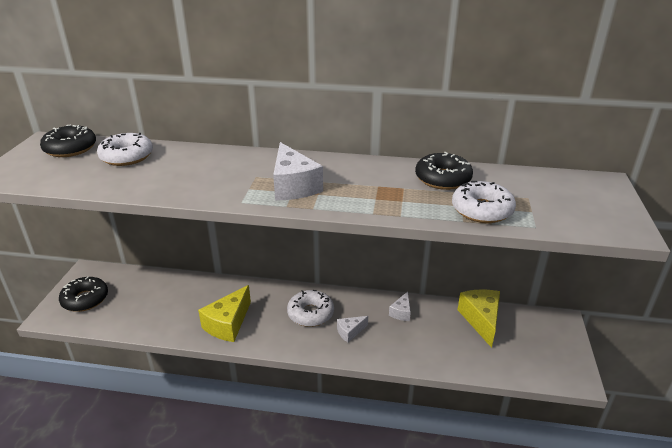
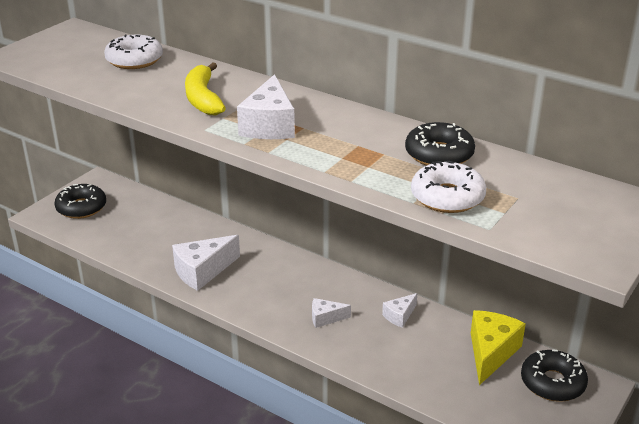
camera: 25 degrees right, 0 degrees up
(70, 148) = (90, 41): black donut -> black donut (552, 383)
(217, 176) = (203, 99): none -> yellow banana
(228, 324) = (202, 271): yellow cheese -> white cheese
(310, 313) = (295, 287): white donut -> none

